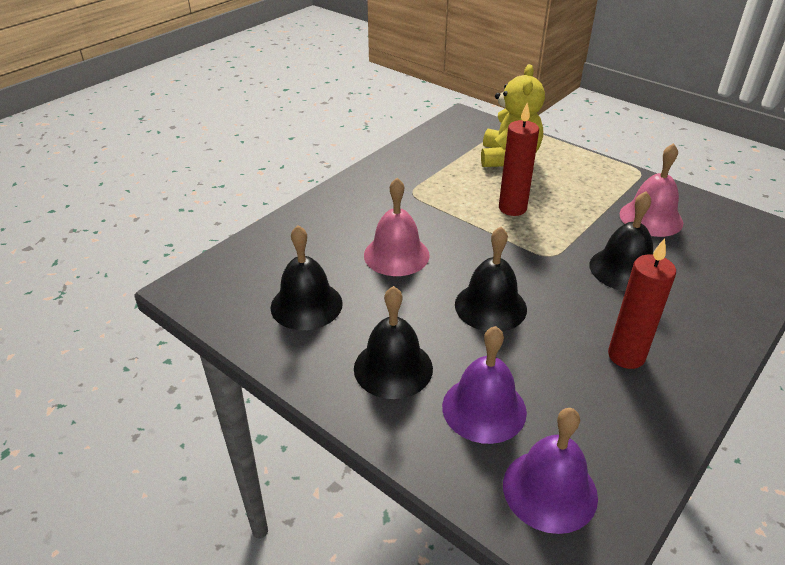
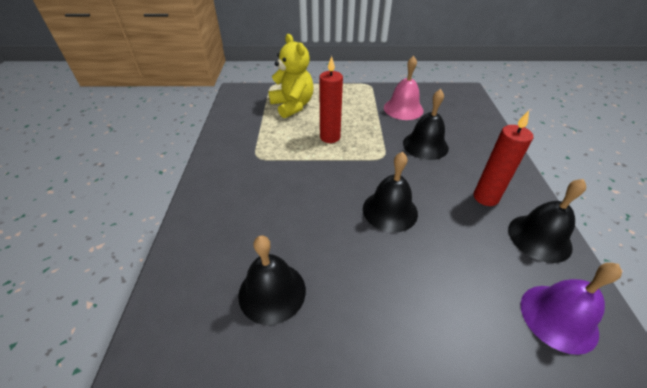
camera: 40 degrees left, 5 degrees up
(393, 368) = (386, 300): black bell -> black bell (539, 237)
(396, 255) = (295, 208): pink bell -> none
(484, 408) = (467, 288): purple bell -> none

